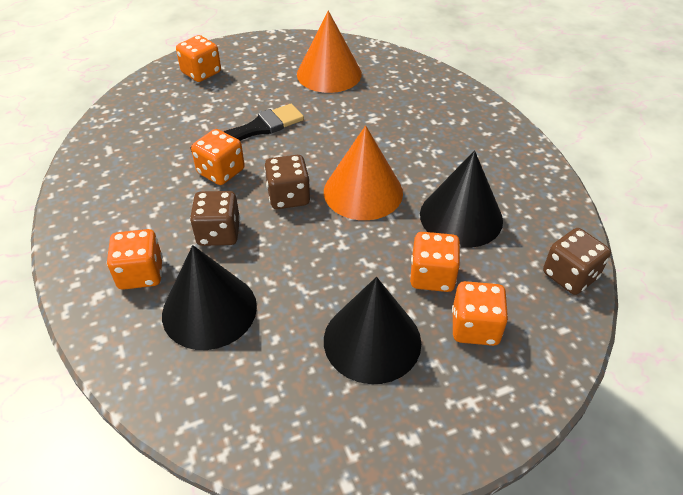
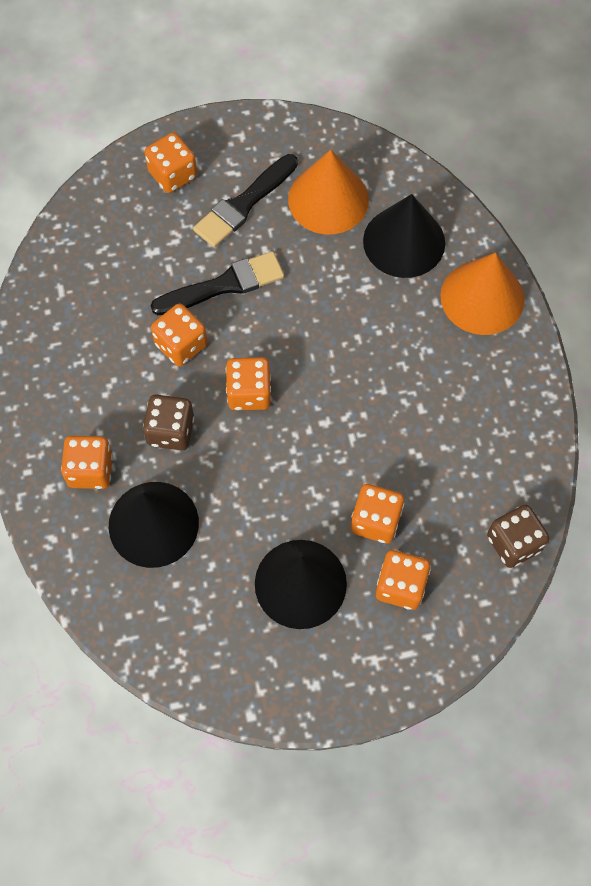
camera: 10 degrees right, 20 degrees up
(261, 83) = (243, 204): none -> black brush
(288, 197) = (249, 393): brown dice -> orange dice
(363, 192) = (330, 398): orange cone -> orange cone (482, 297)
(461, 217) = (426, 450): black cone -> black cone (404, 241)

